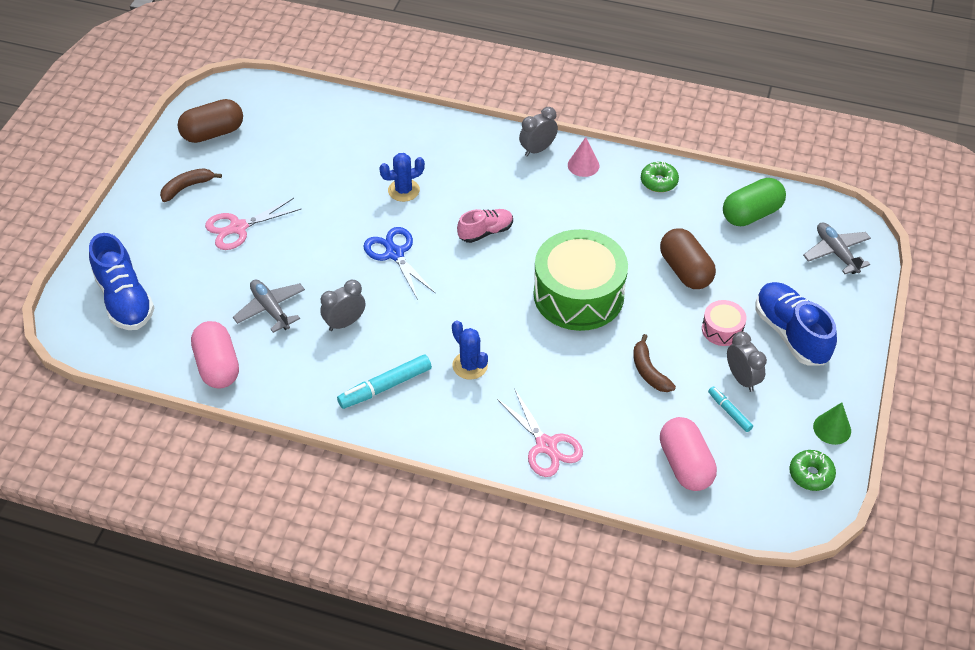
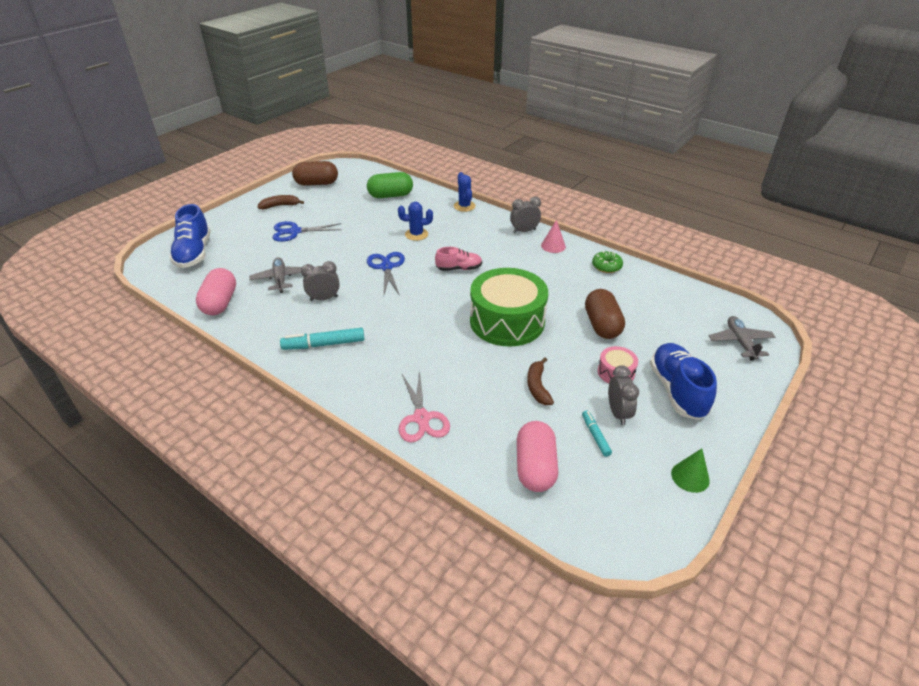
camera: 20 degrees right, 10 degrees down
(238, 228) = (294, 232): pink scissors -> blue scissors
(470, 365) = (396, 346): blue cactus -> blue cactus (464, 206)
(751, 214) = (674, 301): green capsule -> green capsule (390, 196)
(811, 474) = (654, 511): green donut -> none

